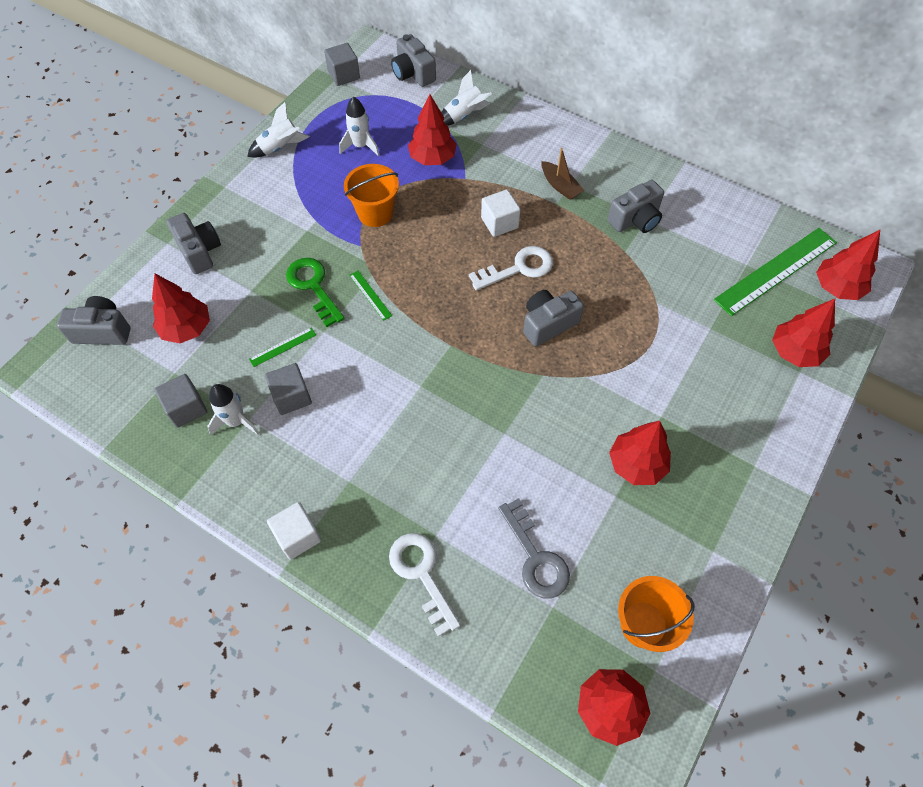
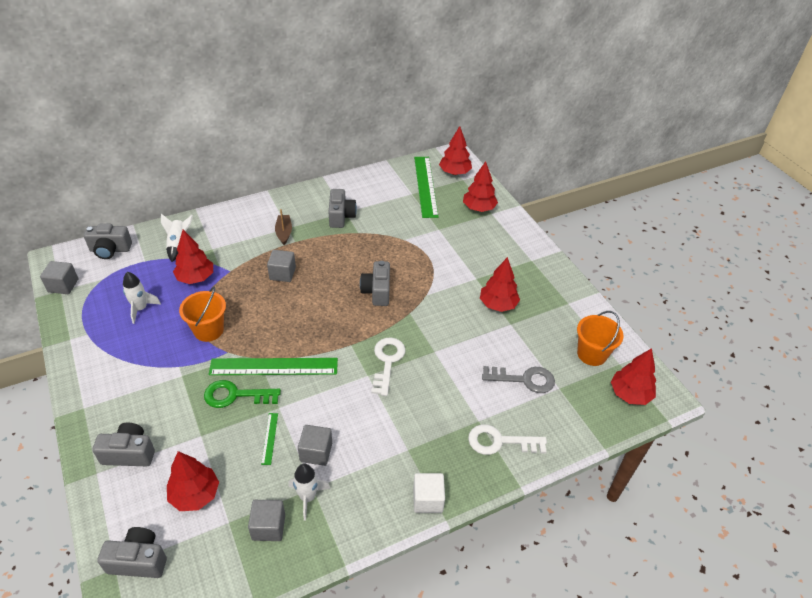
camera: 60 degrees left, 15 degrees down
(102, 331) = (138, 560): grey camera -> grey camera turned 60 degrees clockwise
(280, 148) = (86, 355): white rocket -> none
(370, 295) = (274, 366): green ruler -> green ruler, size x2.32
(499, 223) = (282, 273): white cube -> grey cube
(518, 268) = (325, 283): white key -> white key (387, 361)
(560, 186) = (284, 233): brown boat -> brown boat turned 90 degrees counterclockwise

